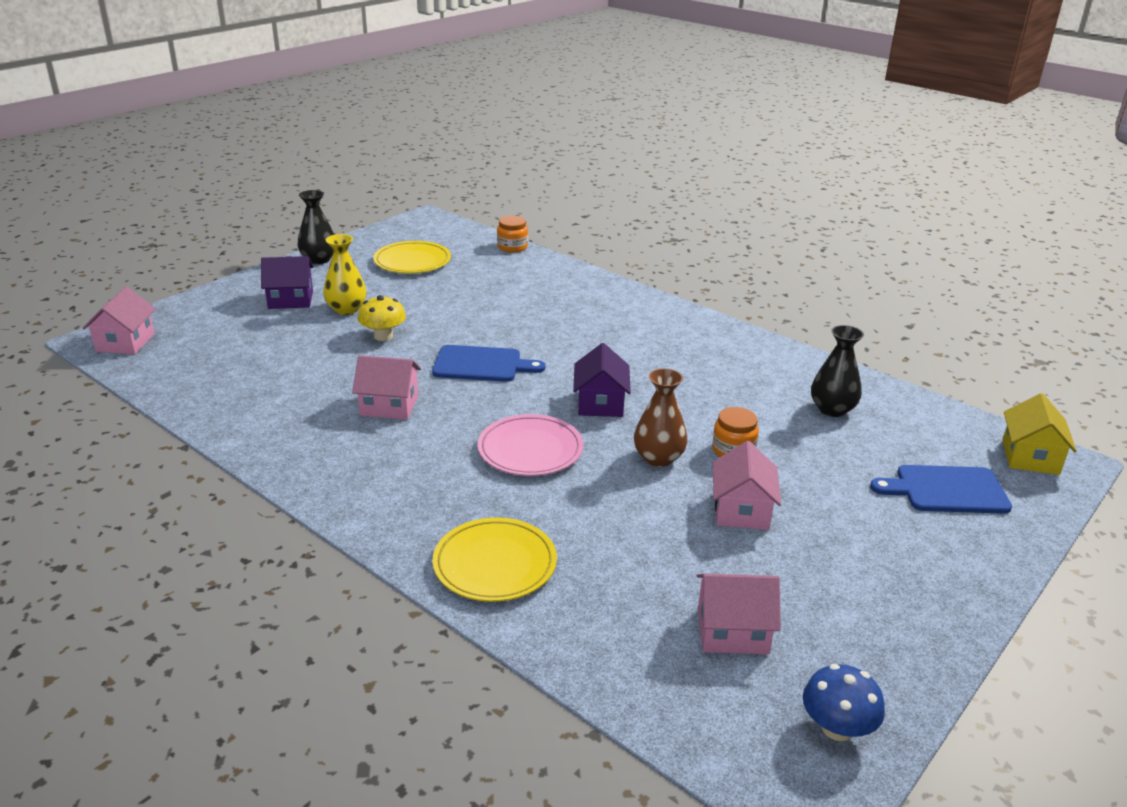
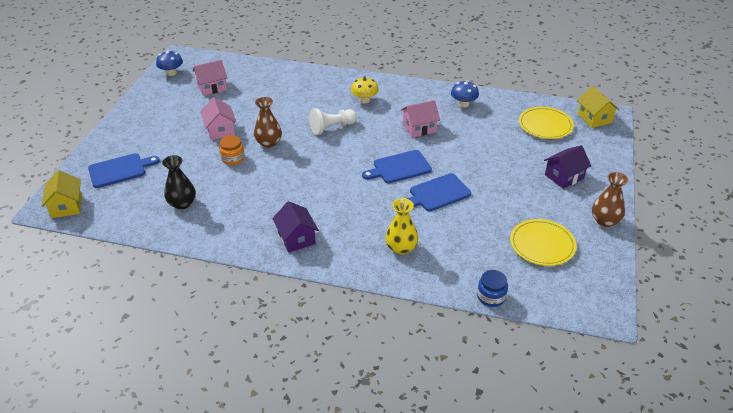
camera: 155 degrees right, 10 degrees up
(125, 342) = (594, 118): pink house -> yellow house
(268, 420) = (463, 104): none -> blue mushroom
(319, 259) = (605, 221): black vase -> brown vase
(346, 309) = (522, 181): yellow vase -> yellow vase (401, 248)
(383, 336) = (474, 168): yellow mushroom -> yellow mushroom (364, 100)
(465, 326) = (437, 193): none -> blue cutting board
(495, 564) = (310, 82): yellow plate -> yellow plate (545, 125)
(512, 247) = (491, 297): orange jar -> blue jar
(530, 450) = (332, 128): pink plate -> white pawn
(600, 403) = (315, 164): purple house -> purple house (296, 238)

